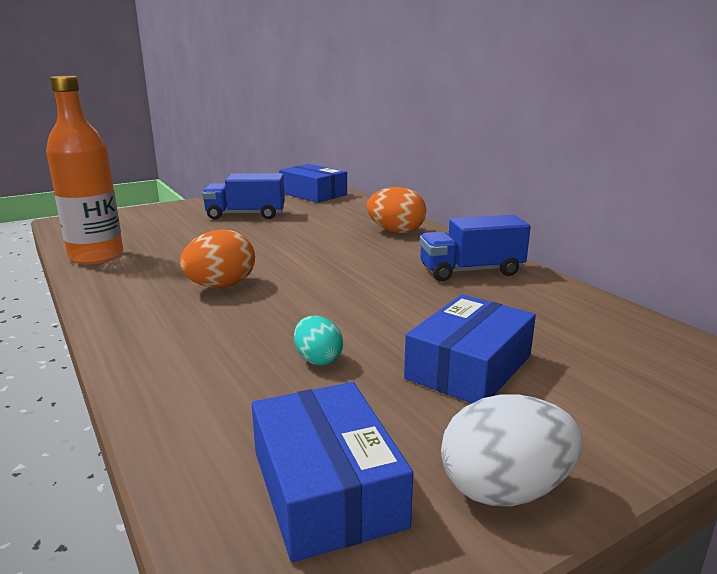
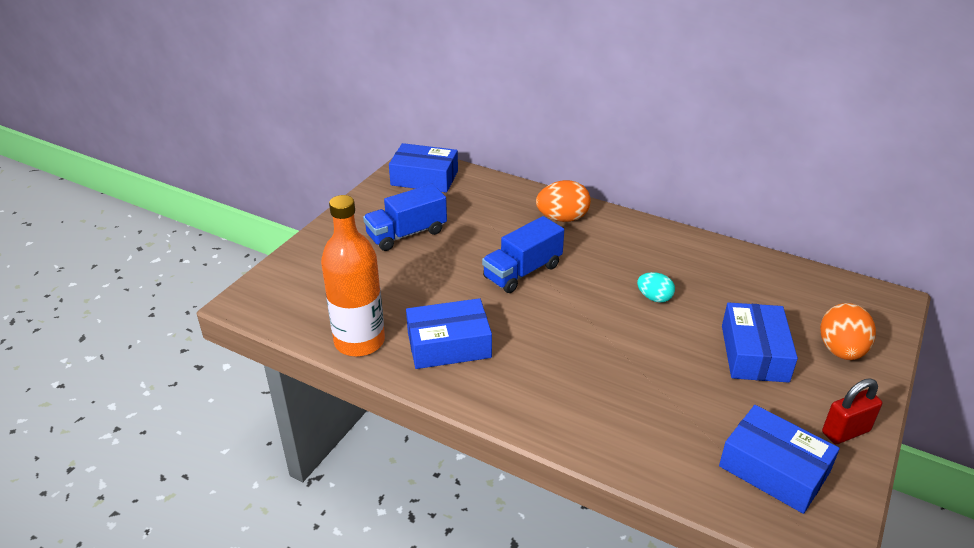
camera: 30 degrees left, 15 degrees up
(157, 275) = (449, 344): none -> blue box
(221, 286) = (516, 338): orange egg -> orange egg (841, 350)
(318, 359) = (668, 383): turquoise egg -> turquoise egg (654, 298)
(471, 271) = (666, 254): blue truck -> blue truck (522, 272)
(505, 490) = (845, 432): white egg -> red padlock

